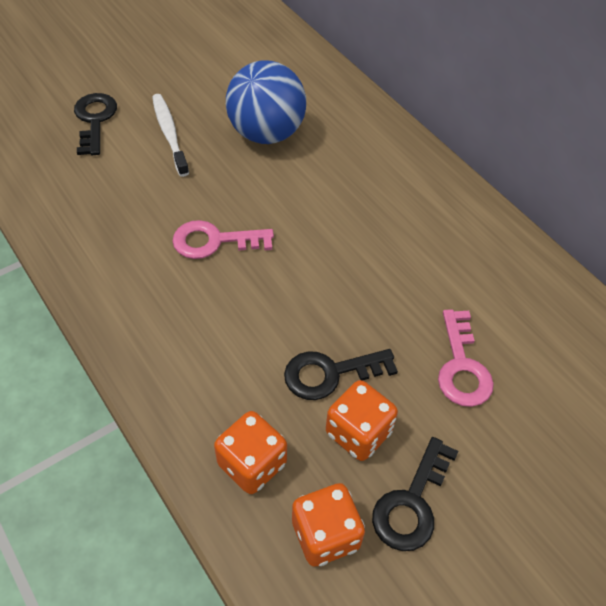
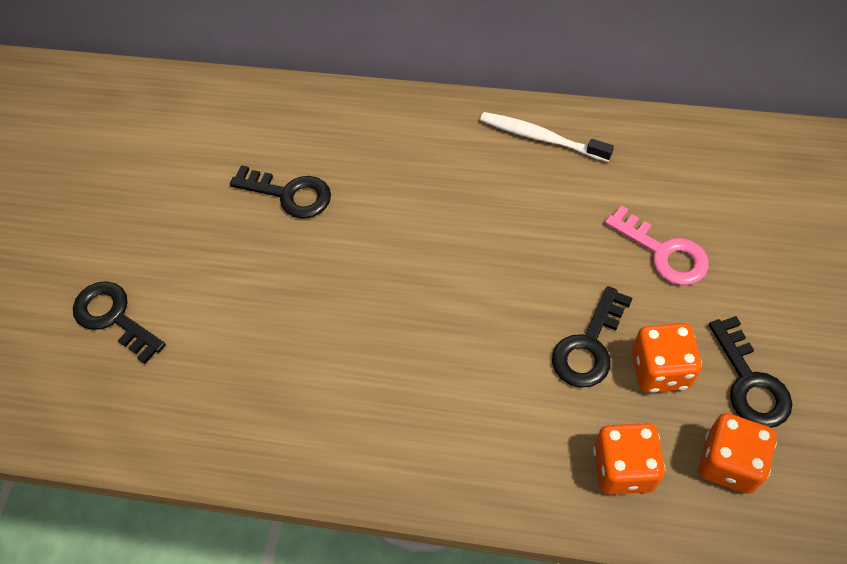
camera: 40 degrees left, 5 degrees up
(169, 134) = (204, 269): white toothbrush -> white toothbrush (541, 138)
(214, 241) = (370, 327): pink key -> none
(266, 133) = (289, 194): blue ball -> black key

